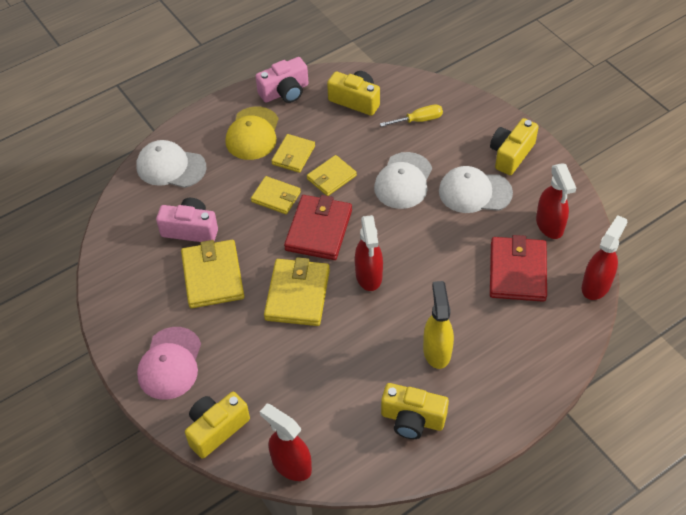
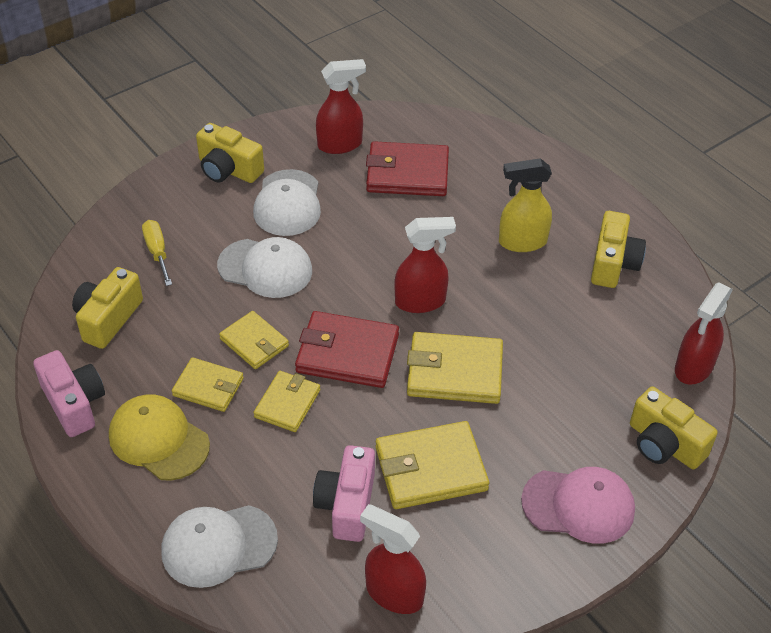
camera: 95 degrees left, 5 degrees down
(171, 167) = (218, 545): white cap -> white cap turned 60 degrees clockwise
(252, 134) = (158, 440): yellow cap -> yellow cap turned 150 degrees counterclockwise
(596, 285) = (422, 116): red spray bottle -> red spray bottle (393, 593)

